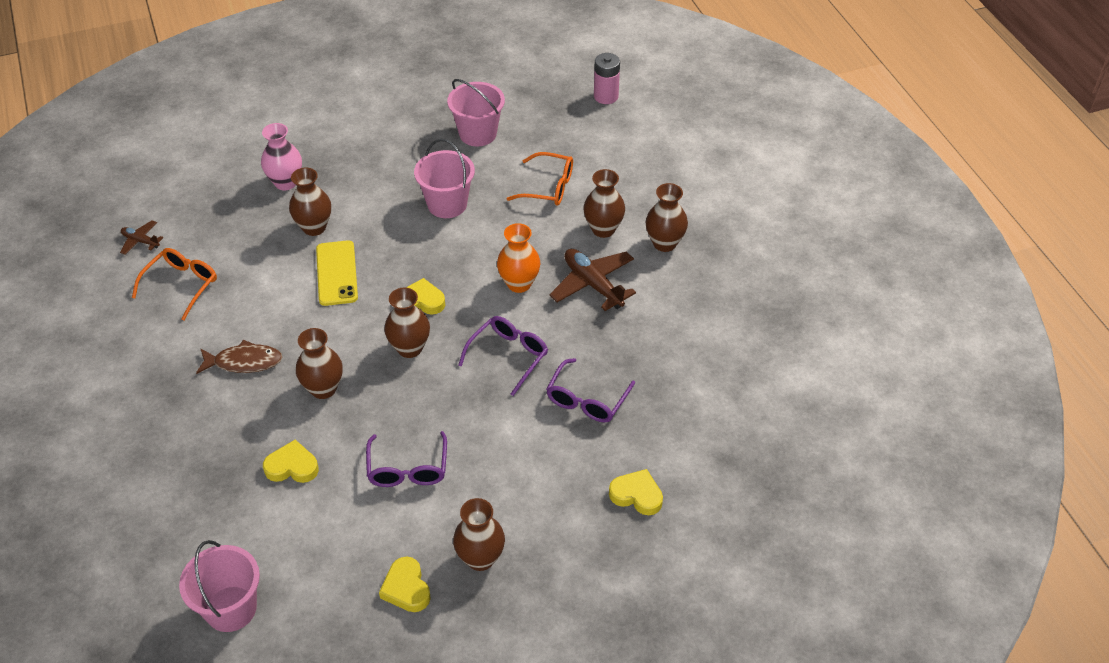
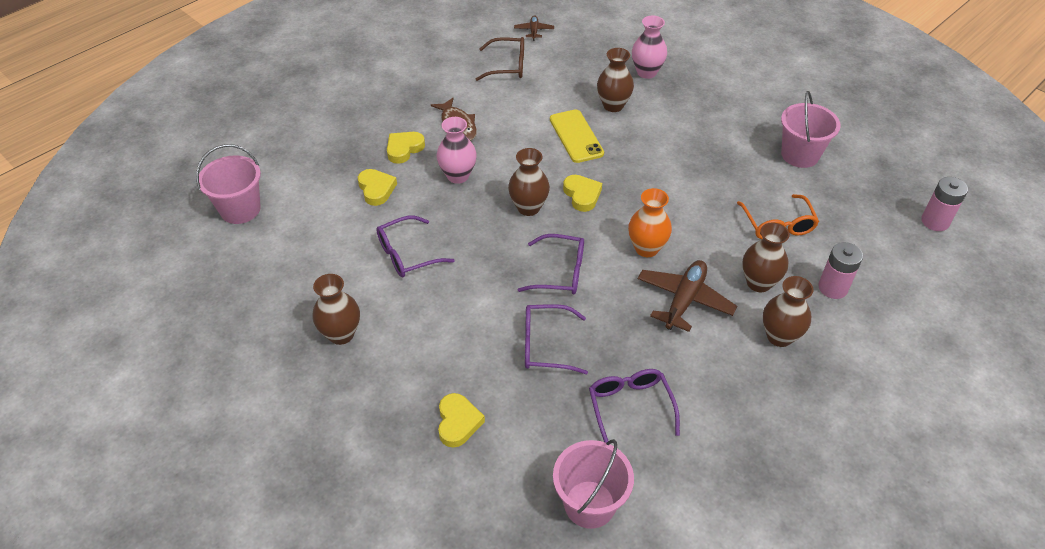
camera: 65 degrees right, 0 degrees up
(182, 285) = (508, 66): orange glasses -> brown glasses
(323, 389) = (458, 176): brown vase -> pink vase
(337, 273) = (576, 136): yellow phone -> yellow phone turned 75 degrees counterclockwise
(406, 588) = (294, 299): yellow heart -> yellow heart (404, 149)
(447, 204) = (700, 168): pink bucket -> pink bucket (589, 504)
(635, 188) = (832, 288): none -> pink battery
(682, 368) = (630, 407): none -> purple glasses

